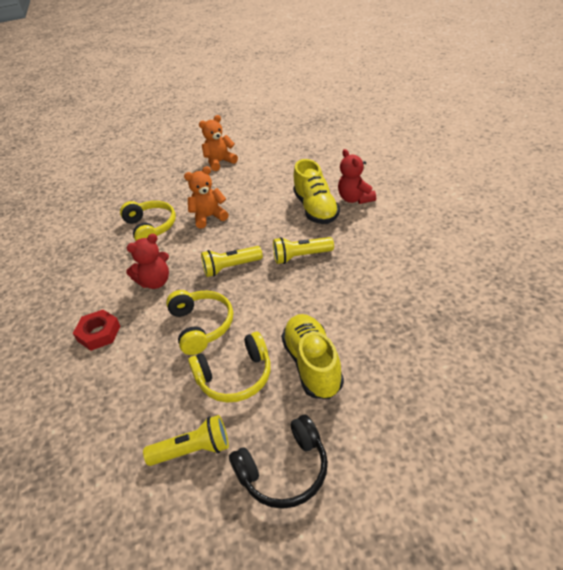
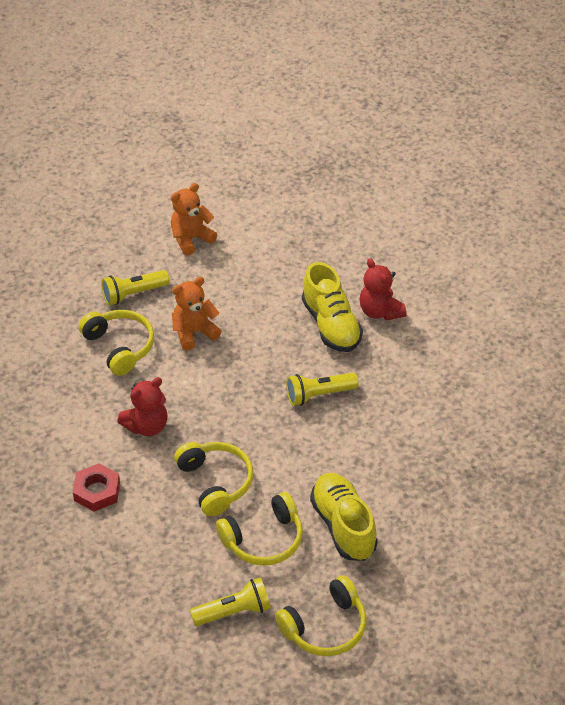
camera: 10 degrees left, 5 degrees up
(231, 267) = (236, 408): yellow flashlight -> yellow flashlight (133, 294)
(284, 471) = (325, 627): black headphones -> yellow headphones

